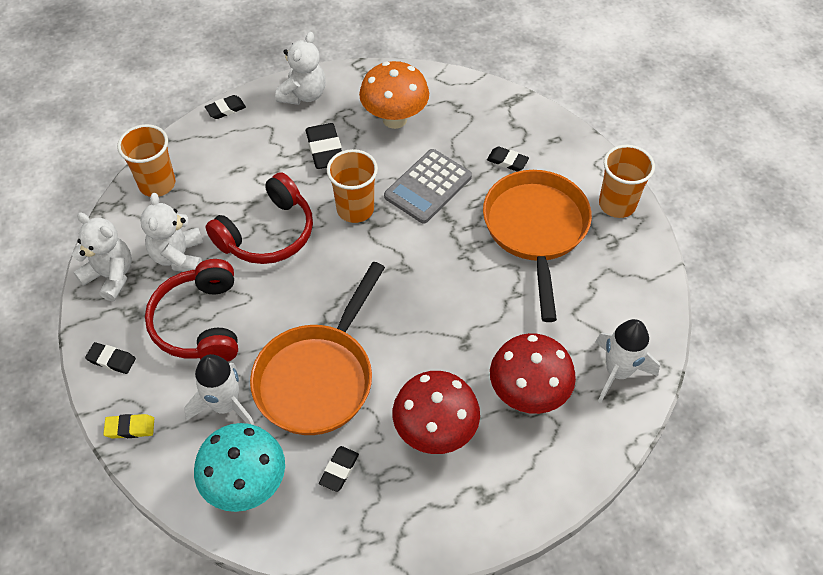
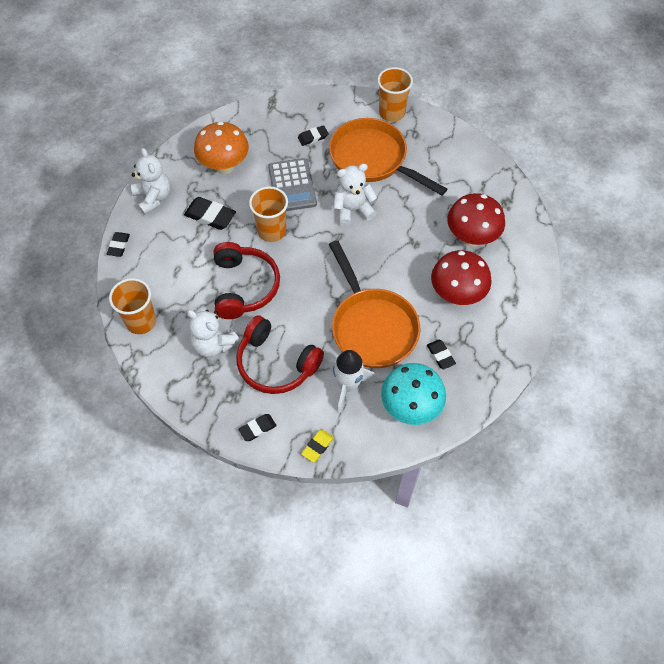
camera: 50 degrees left, 5 degrees up
(111, 276) = (191, 391): white teddy bear -> white teddy bear (352, 210)
(617, 372) = (493, 190): white rocket -> none

